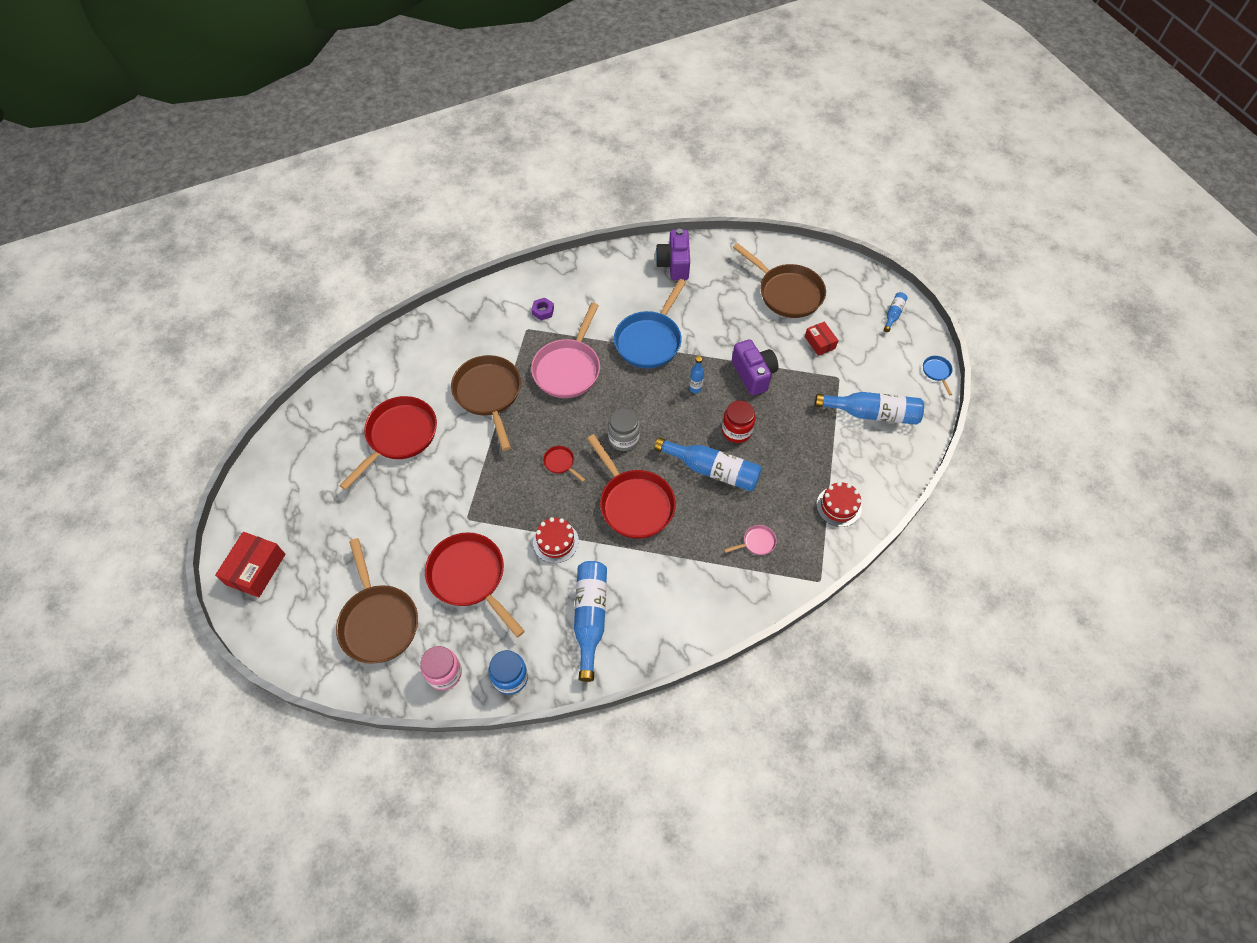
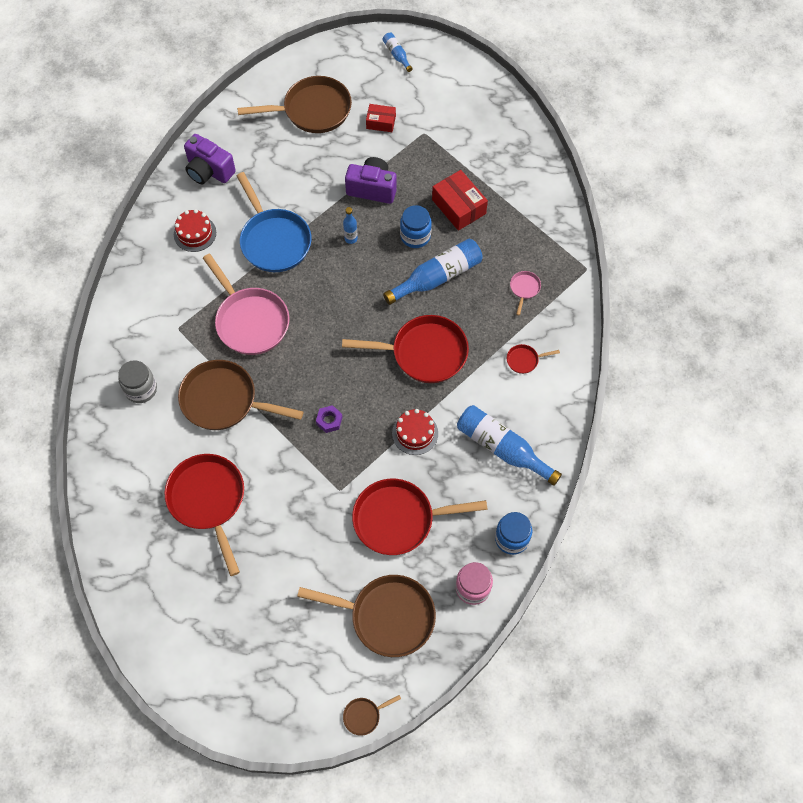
camera: 55 degrees left, 5 degrees up
(256, 569) = (256, 699): red box -> red box (459, 206)
(283, 657) = (364, 716): none -> brown pan
(543, 311) = (169, 303): purple nut -> purple nut (329, 420)
(560, 463) = (342, 384): red pan -> red pan (524, 360)
(624, 439) = (357, 322): grey jar -> grey jar (141, 389)
(736, 431) = (415, 236): red jar -> blue jar
(838, 506) = (535, 213): red cake -> red cake (195, 233)
(872, 413) = (474, 134): blue bottle -> none
(937, 372) = (472, 66): blue pan -> none

